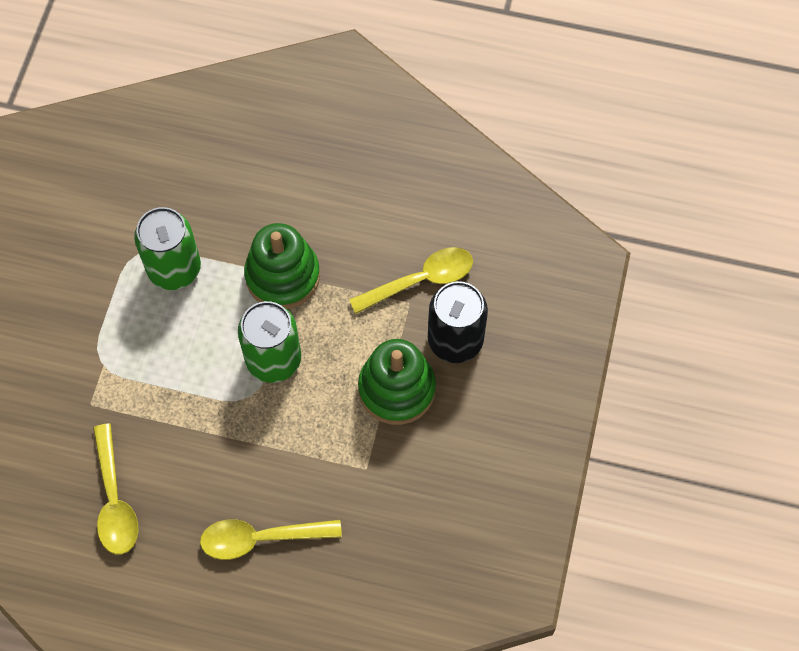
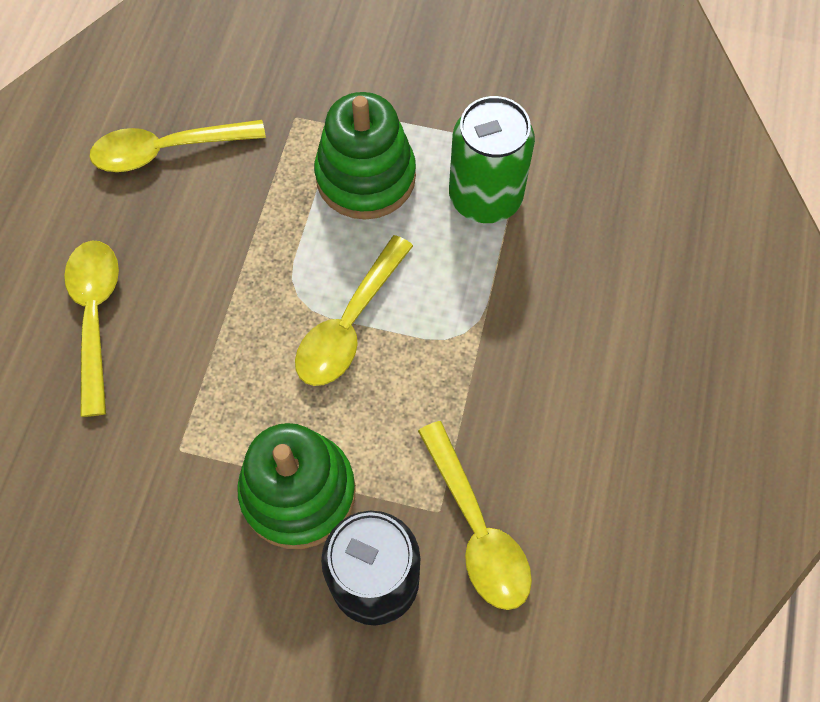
camera: 90 degrees right, 0 degrees up
(273, 359) = (349, 324): green can -> yellow spoon
(282, 276) = (478, 332): green stacking toy -> green stacking toy (365, 177)

